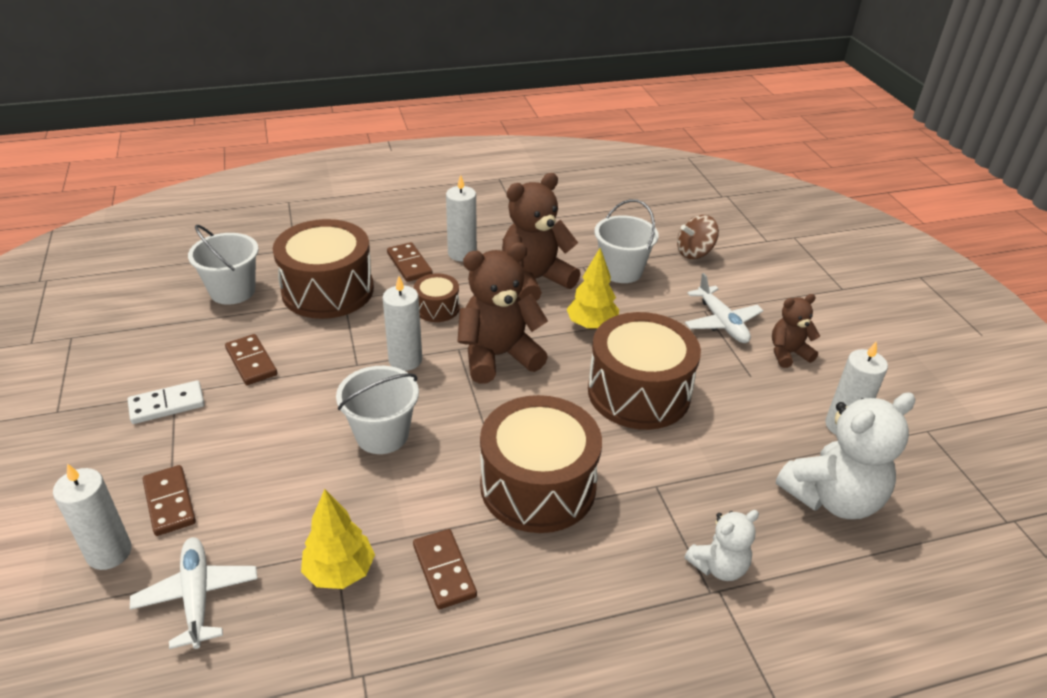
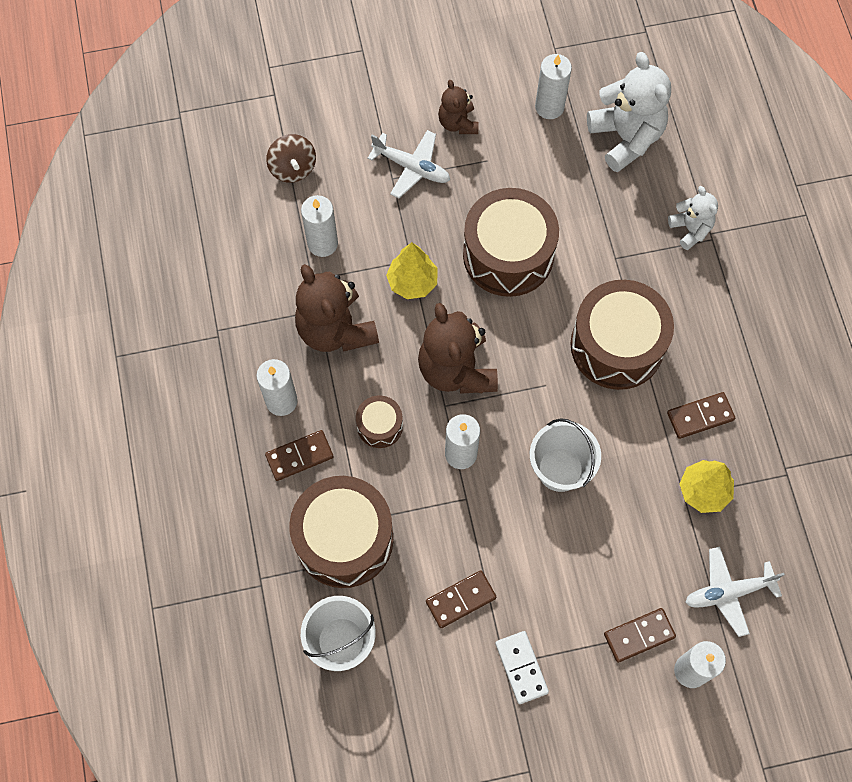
camera: 85 degrees left, 30 degrees up
(621, 271) = (322, 243): white bucket -> white candle
(721, 322) = (412, 167): white plane -> white plane turned 45 degrees clockwise

